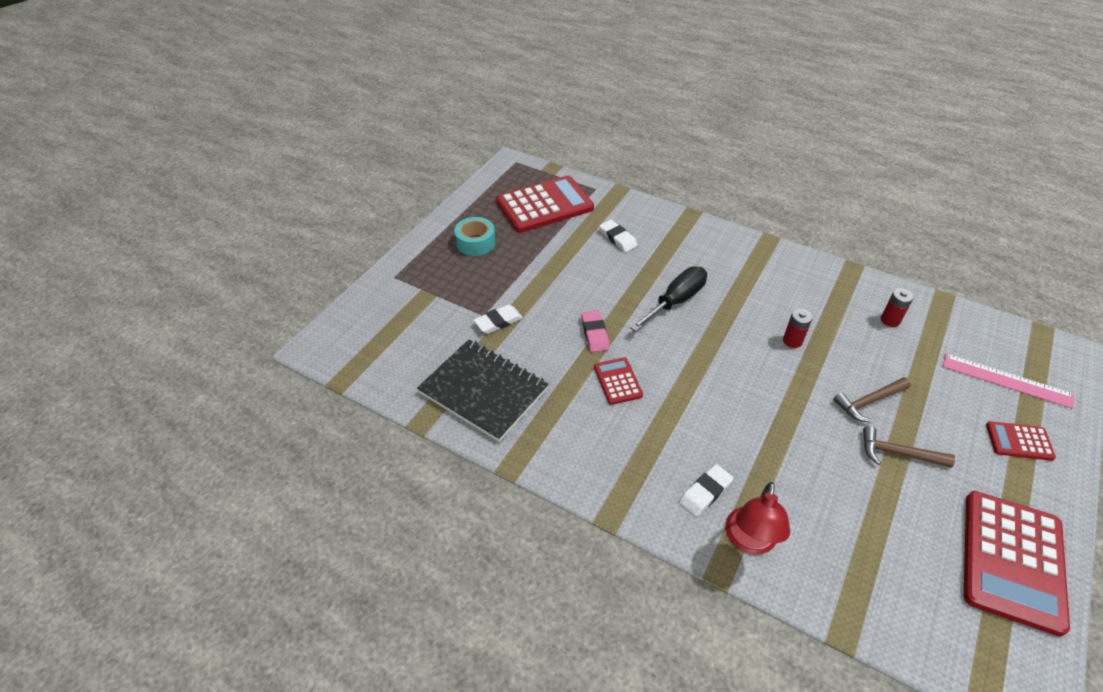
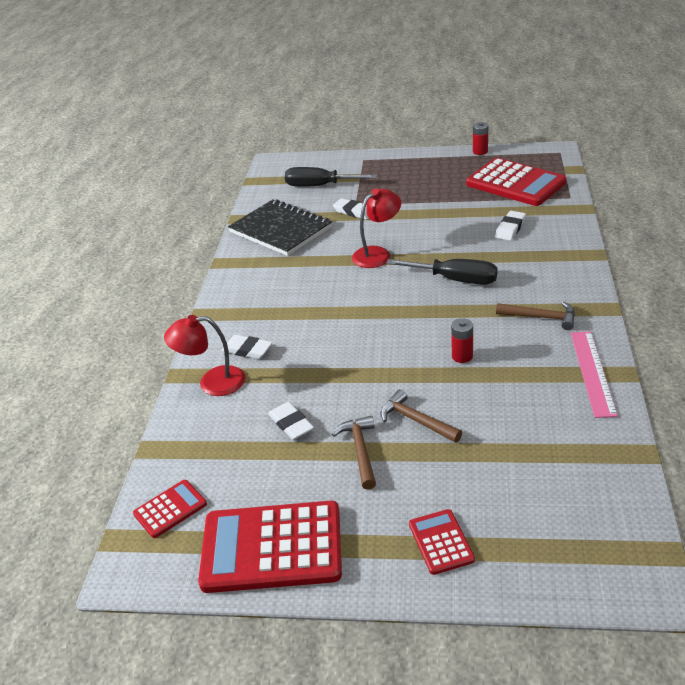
camera: 70 degrees right, 10 degrees down
(416, 328) = (319, 186): none -> black screwdriver
(475, 242) = (433, 173): turquoise tape -> none
(483, 391) = (280, 230): black notebook -> black notebook turned 60 degrees counterclockwise
(594, 333) = (377, 254): pink eraser -> red lamp
(617, 381) = (333, 279): red calculator -> red calculator (170, 509)
(761, 277) = (541, 317): none -> brown hammer
(844, 492) = (291, 424): none -> white eraser
(890, 320) = (557, 415): red battery -> red battery (480, 151)
(1006, 380) = (537, 524): pink ruler -> pink ruler (592, 372)

